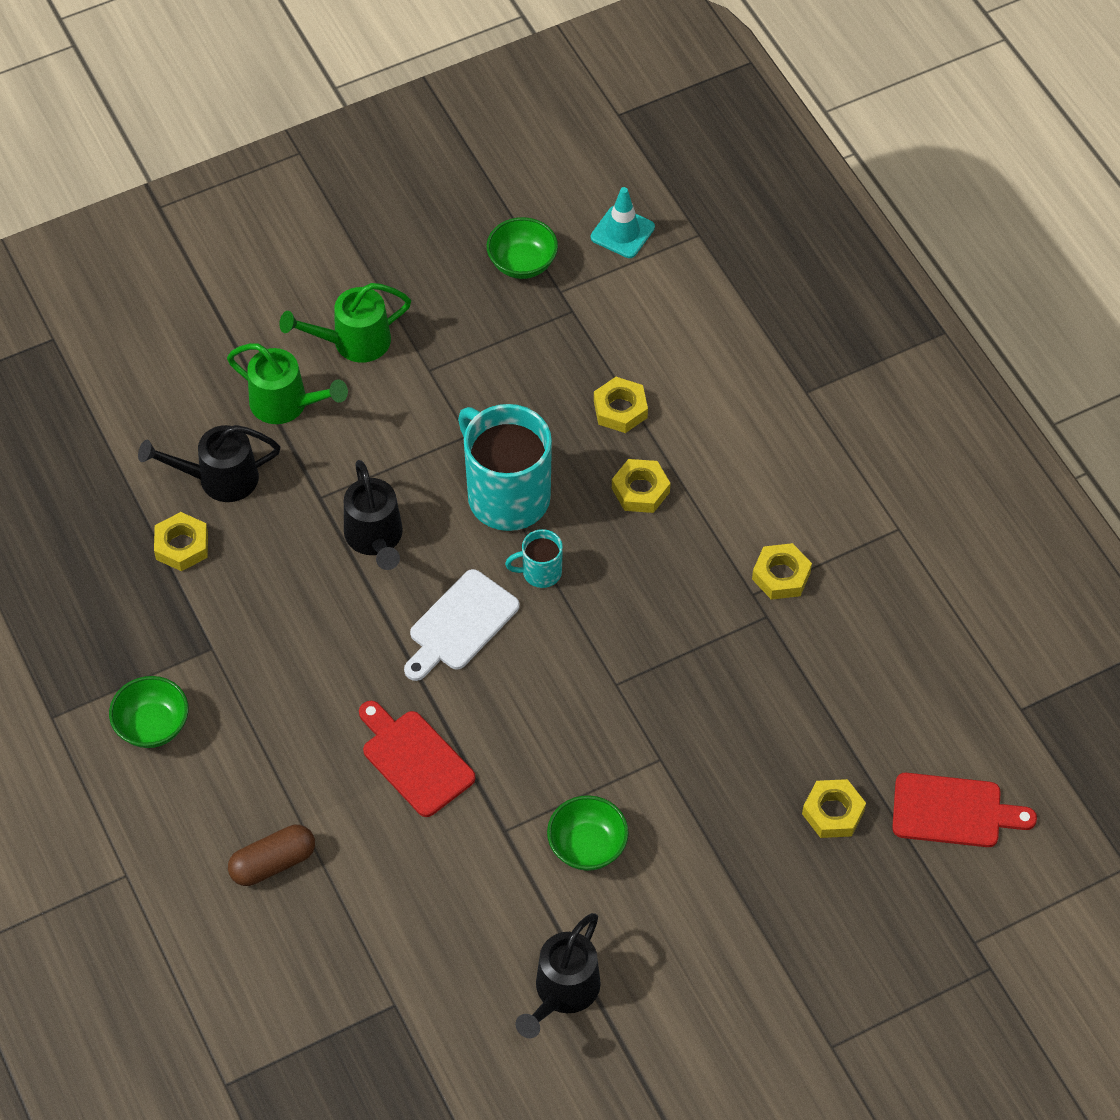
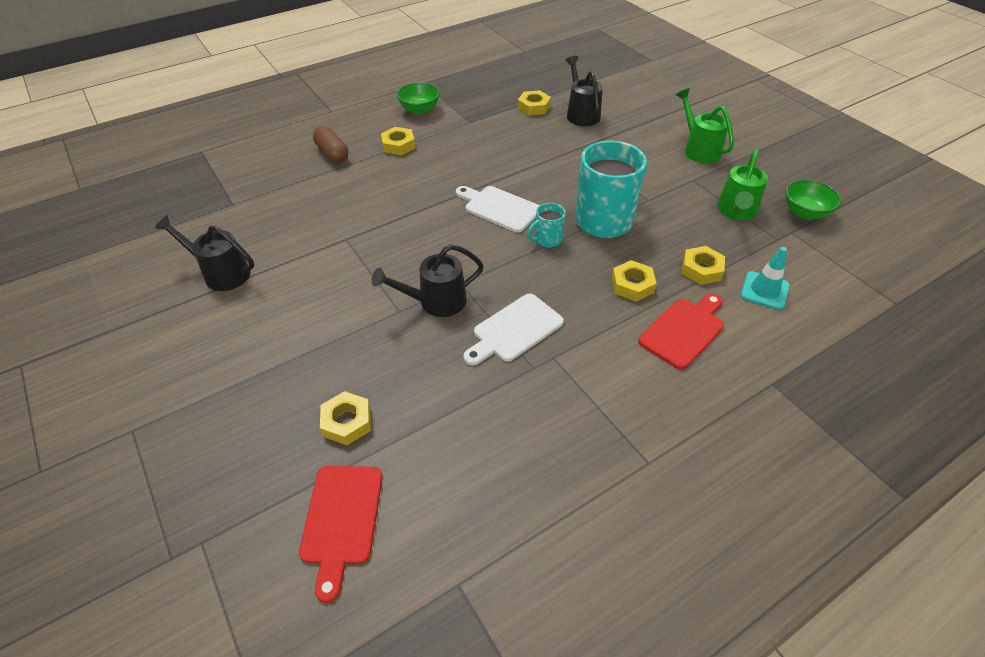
camera: 85 degrees right, 10 degrees down
(287, 404) = (641, 130): green watering can -> green watering can (736, 212)
(375, 539) = (555, 170): black watering can -> black watering can (435, 302)
(415, 760) = (398, 198): red cutting board -> red cutting board (684, 331)
(540, 572) = (547, 240): turquoise mug -> turquoise mug turned 105 degrees counterclockwise
(587, 846) = (330, 277): green bowl -> none
(622, 232) = (868, 260): turquoise traffic cone -> turquoise traffic cone (764, 290)
(706, 630) = (514, 330): none -> white cutting board
(781, 575) = (575, 375): yellow nut -> yellow nut (398, 145)

